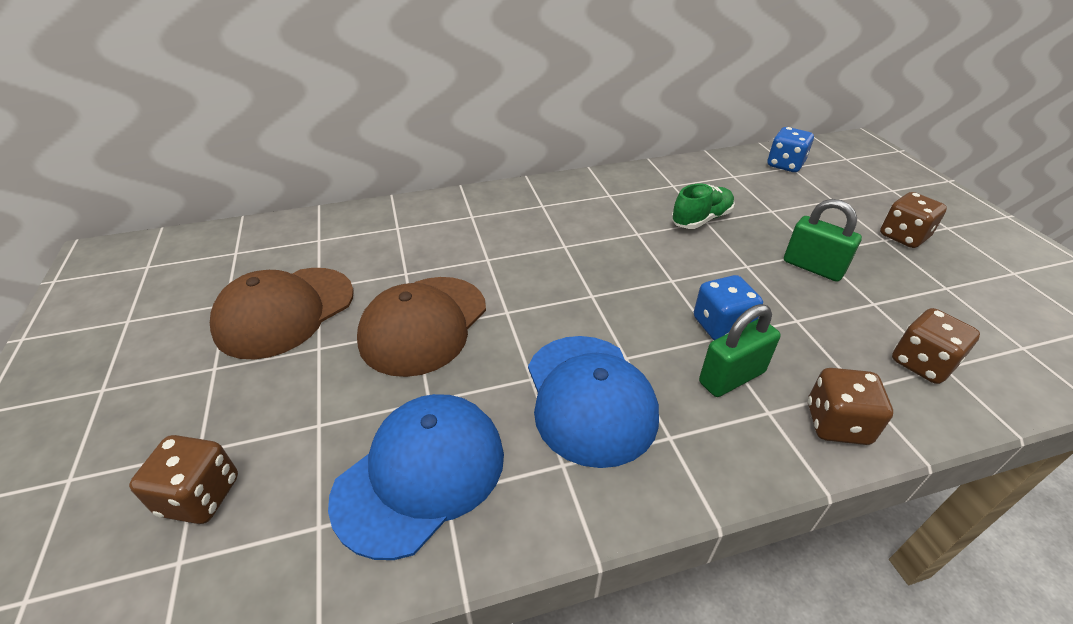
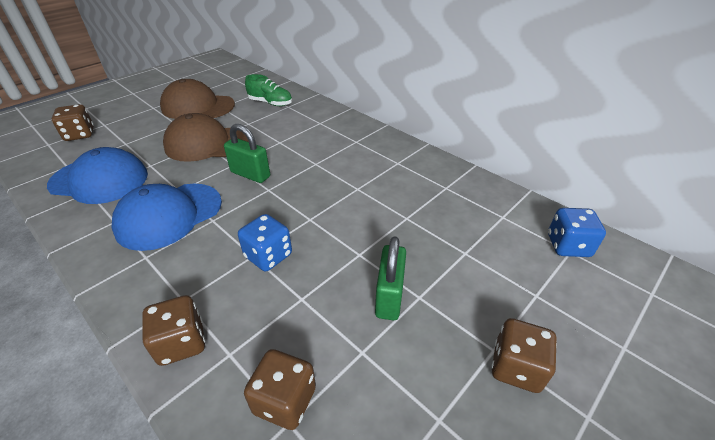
camera: 60 degrees right, 0 degrees up
(701, 219) = (406, 214): green shoe -> green shoe (270, 103)
(731, 377) = (212, 273): green padlock -> green padlock (250, 174)

